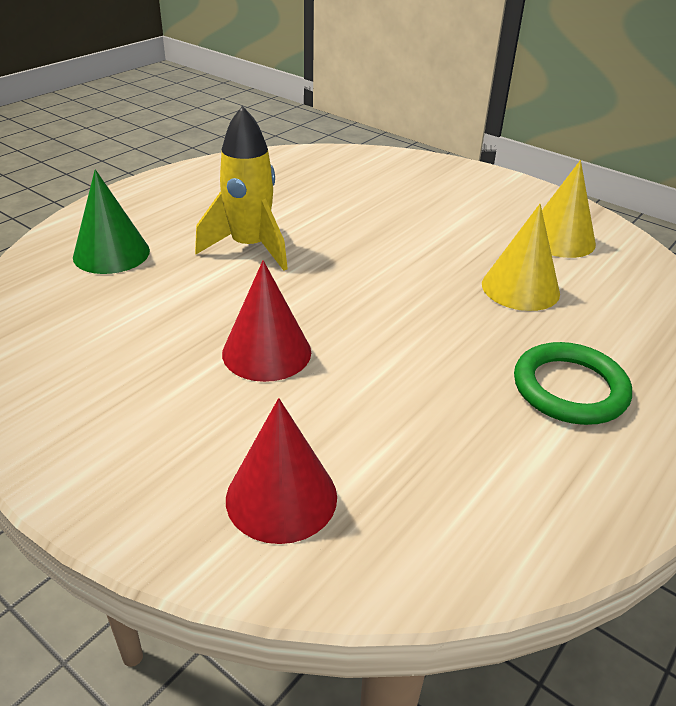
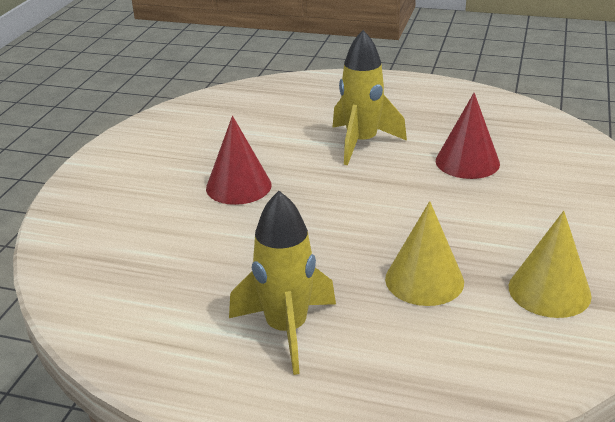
camera: 70 degrees right, 5 degrees down
(111, 253) = (305, 101): green cone -> none
(281, 497) = (106, 229): red cone -> red cone (467, 162)
(569, 388) = (286, 329): green ring -> yellow rocket

